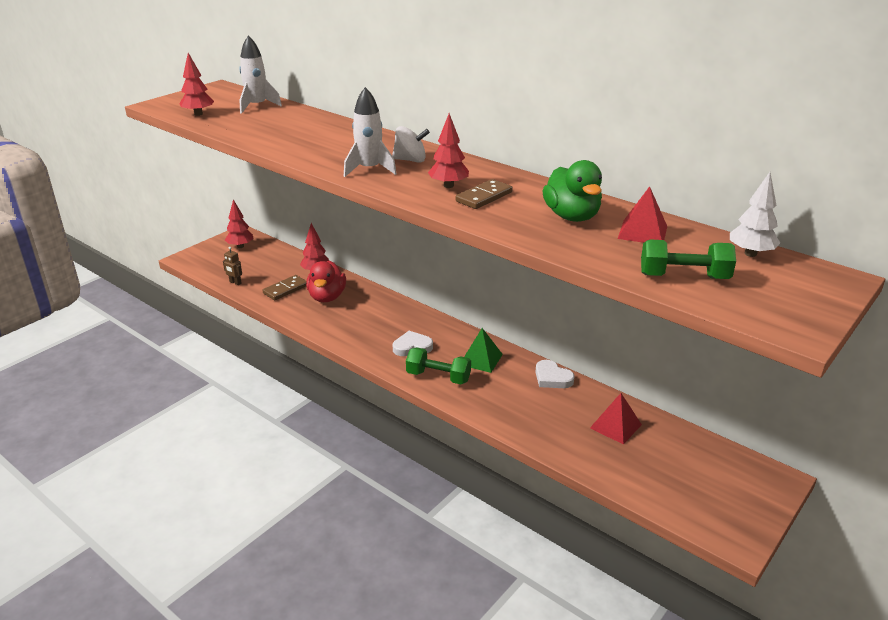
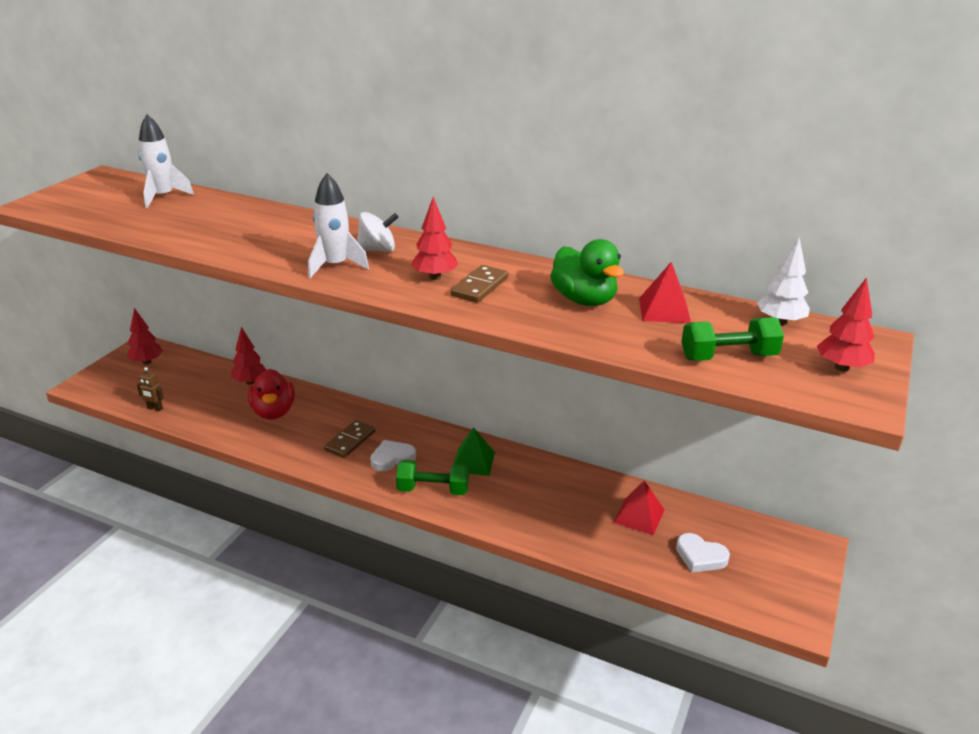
camera: 15 degrees left, 0 degrees up
(198, 114) = (92, 213): red tree -> red tree (841, 367)
(285, 289) = (220, 409): brown domino -> brown domino (350, 441)
(552, 378) = (556, 471): white heart -> white heart (700, 556)

